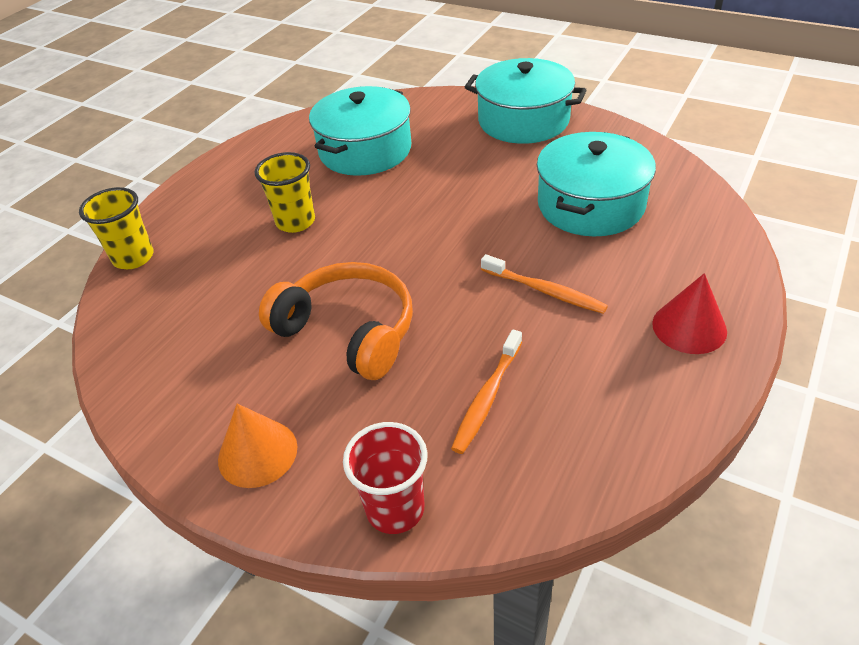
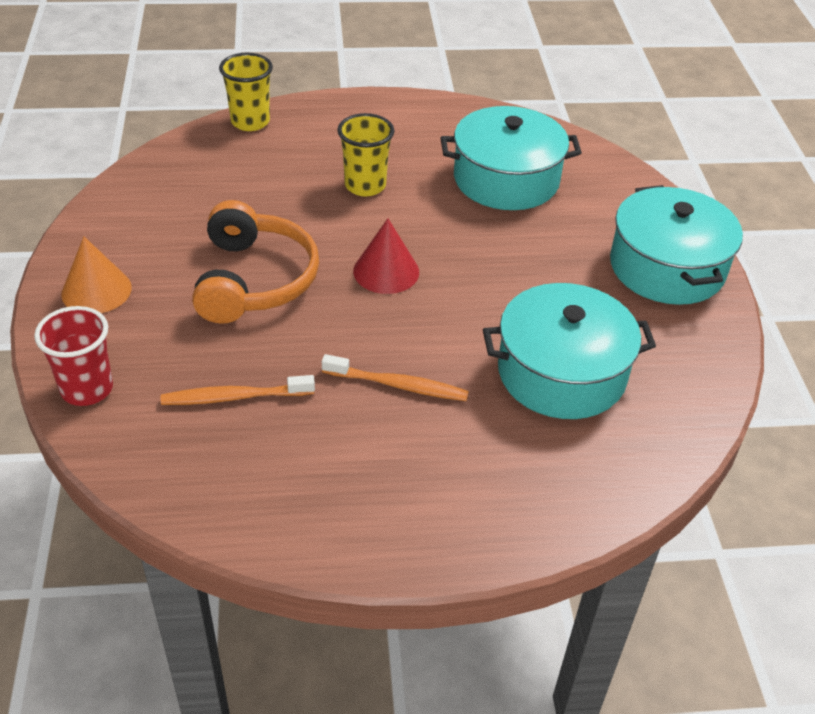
camera: 50 degrees right, 0 degrees up
(545, 291) = (398, 385): orange toothbrush -> orange toothbrush turned 75 degrees counterclockwise
(689, 327) = (425, 511): red cone -> red cone (386, 271)

